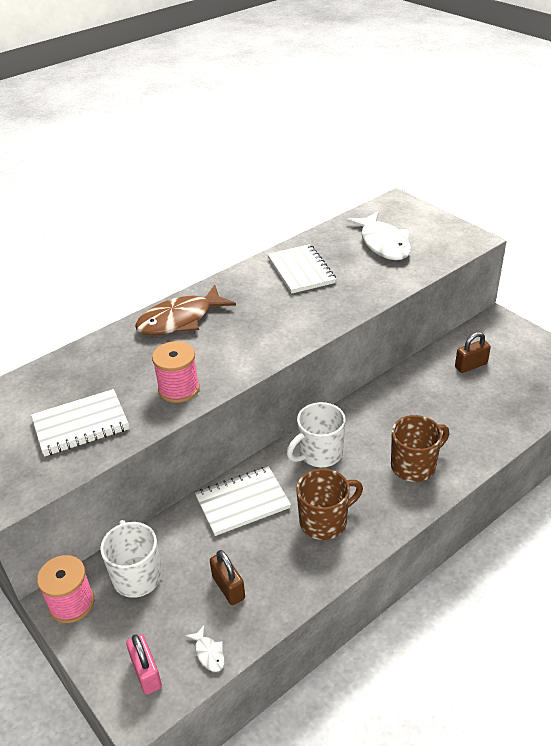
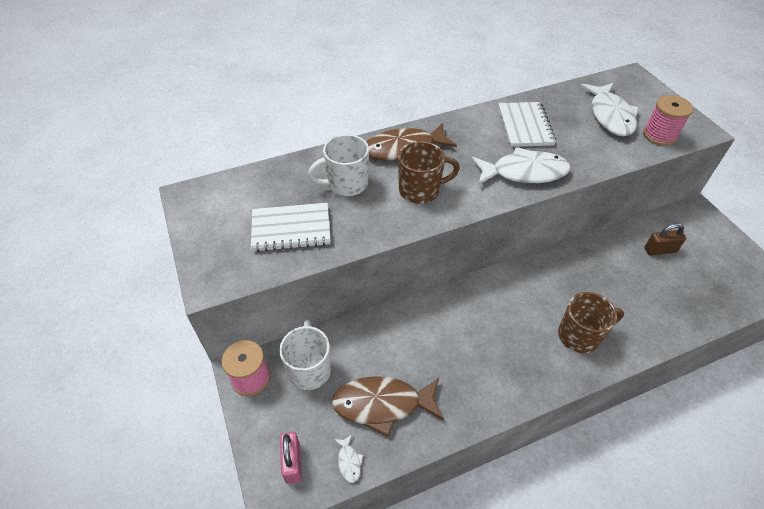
camera: 15 degrees right, 10 degrees up
(179, 389) = (384, 216): pink spool -> pink spool (659, 135)
(228, 587) = (382, 404): brown padlock -> brown fish
(242, 502) = (416, 327): white notebook -> none
(312, 315) = (524, 172): none -> white fish
(319, 453) = (496, 299): white mug -> white mug (346, 184)
(324, 521) = (483, 366): brown mug -> brown mug (420, 190)

